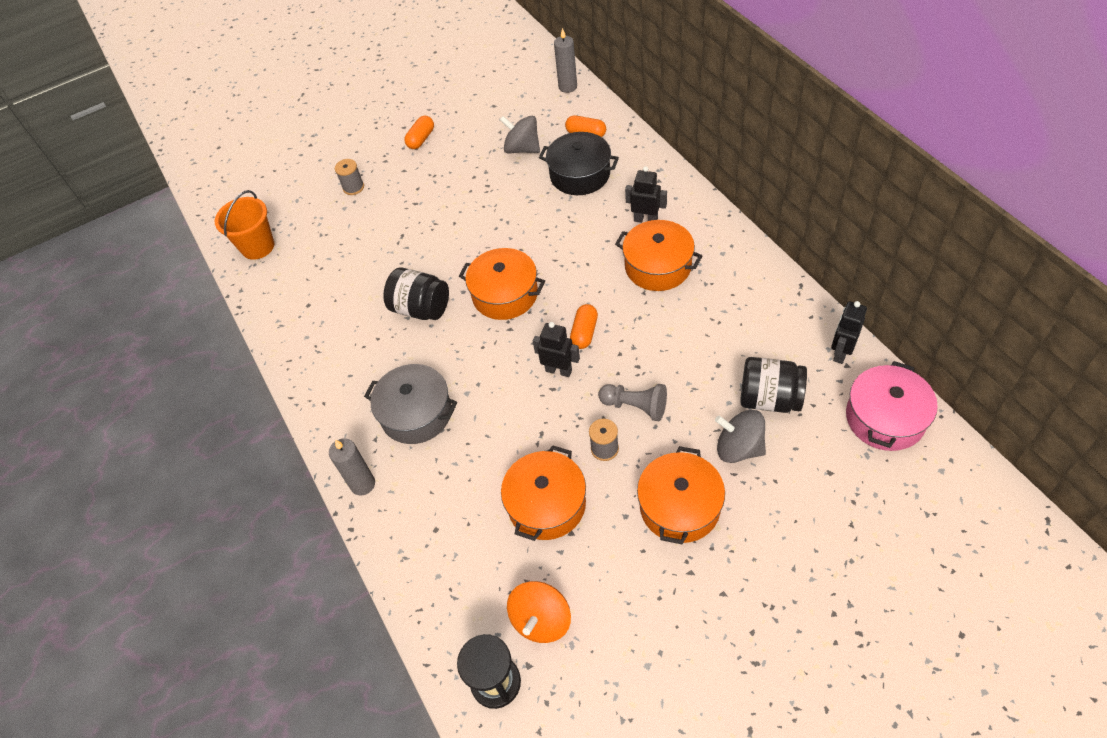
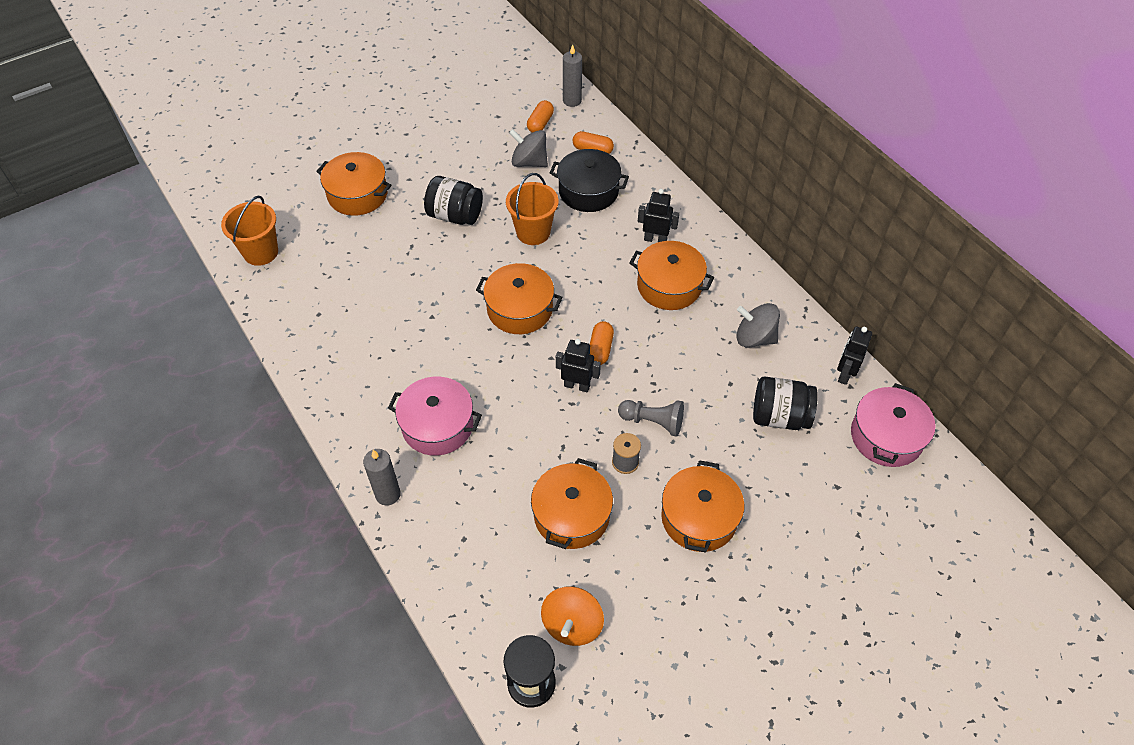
camera: 10 degrees left, 0 degrees up
(353, 187) = (357, 194): grey spool -> orange pot
(416, 413) = (437, 425): grey pot -> pink pot
(421, 139) = (425, 147): orange capsule -> orange capsule (540, 123)
(421, 308) = (436, 321): black jar -> black jar (455, 215)
(522, 217) = (533, 232): none -> orange bucket
(739, 448) = (752, 463): grey spinning top -> grey spinning top (754, 338)

